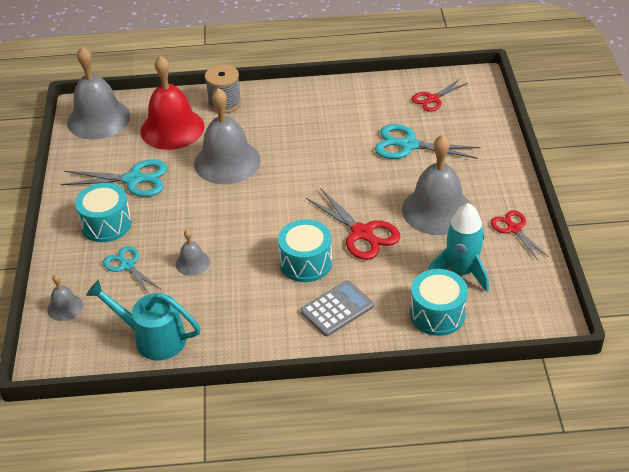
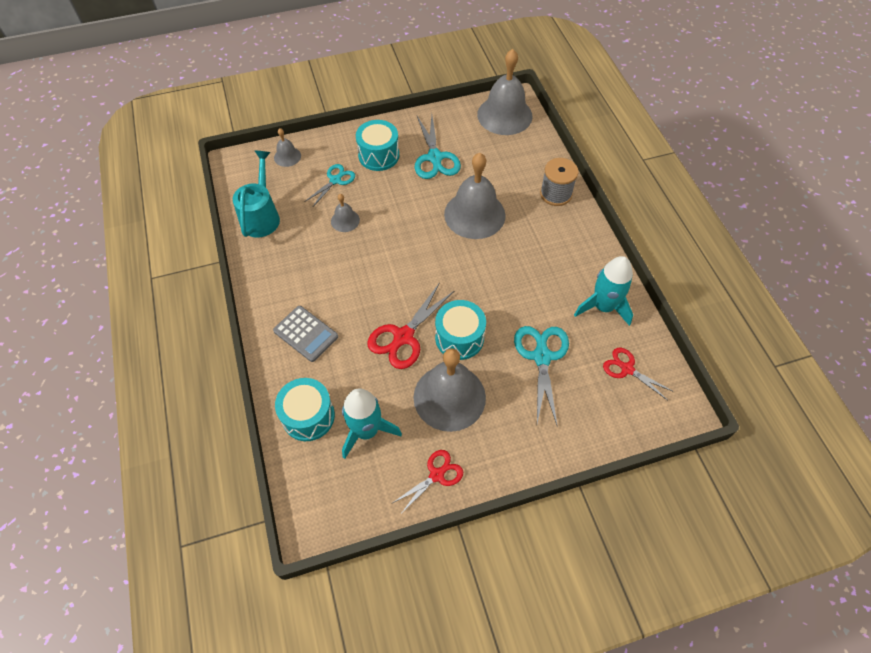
camera: 75 degrees right, 15 degrees up
(172, 128) = (507, 166): red bell -> none
(306, 263) = (358, 300): turquoise drum -> turquoise drum (459, 338)
(366, 99) = (603, 307): none -> turquoise rocket

